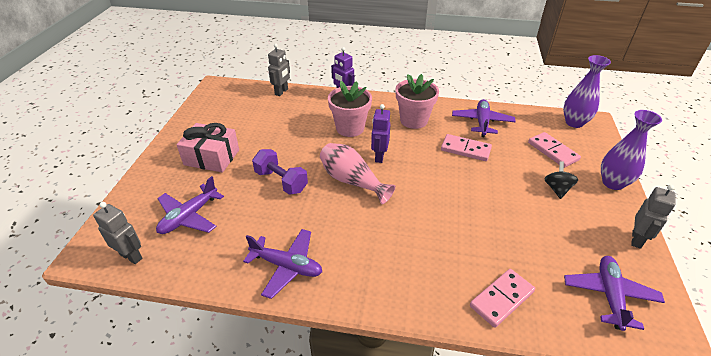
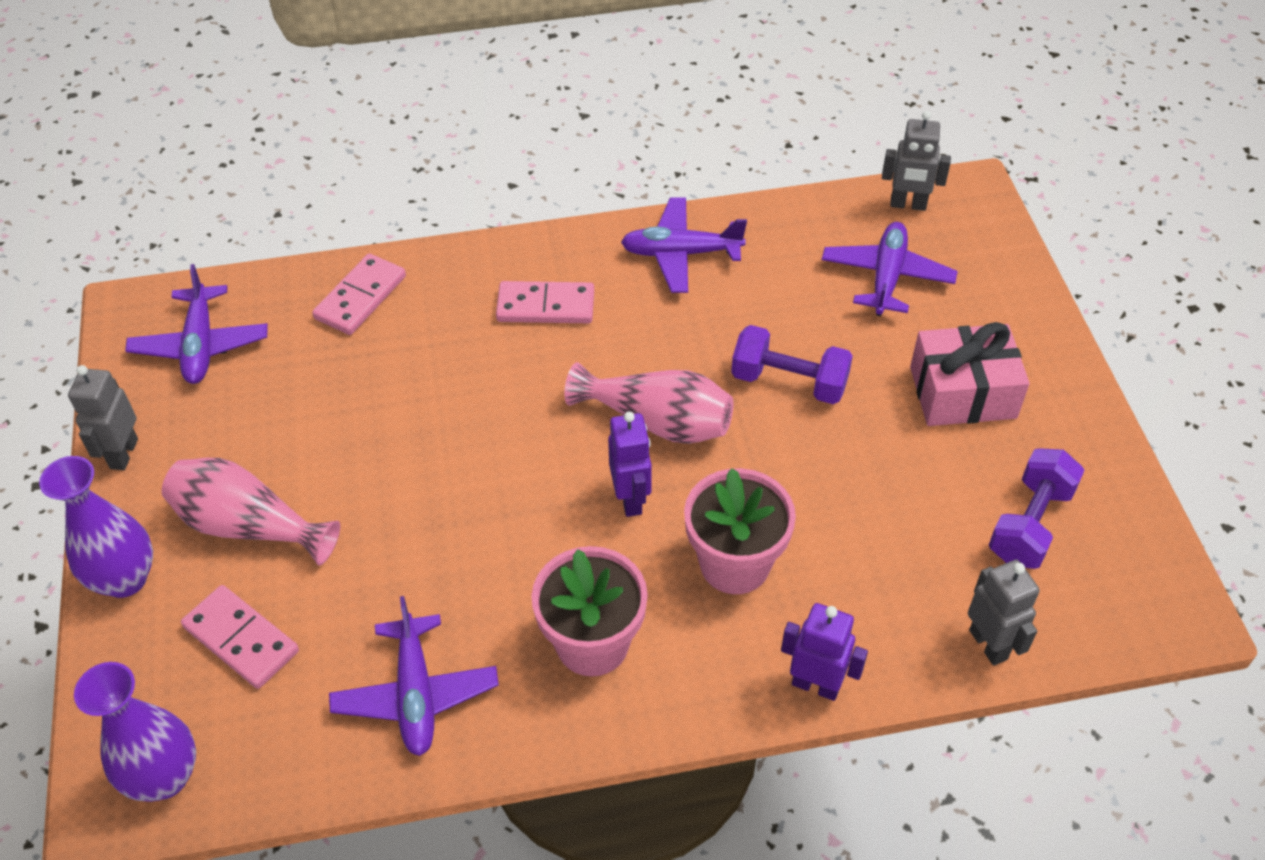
camera: 160 degrees right, 10 degrees up
(235, 114) = (1030, 524): none -> purple dumbbell
(281, 92) = (989, 644): grey robot -> grey robot turned 150 degrees clockwise
(465, 149) = (447, 580): pink domino -> pink domino (546, 306)
(557, 189) = (248, 526): black spinning top -> pink vase

